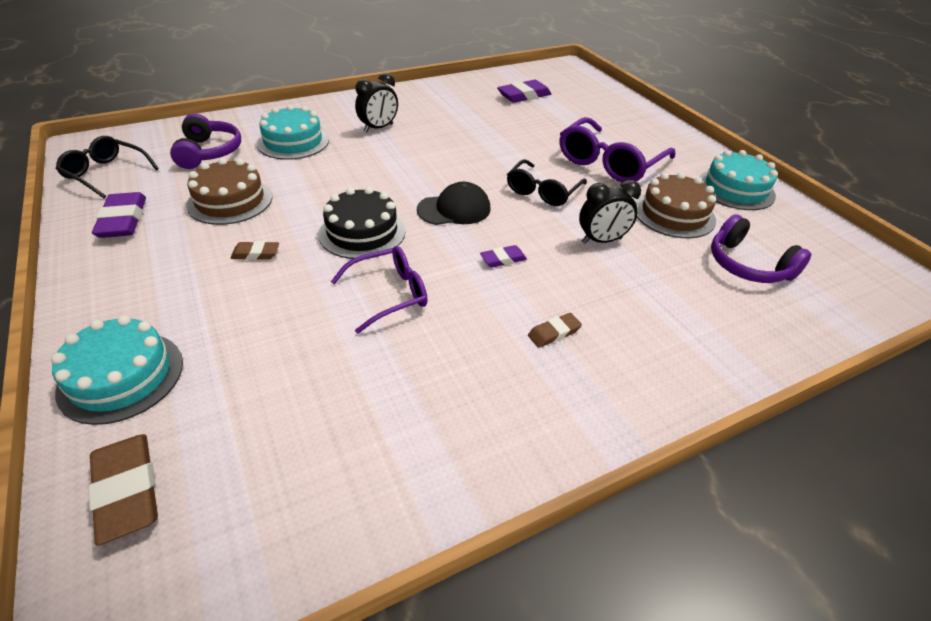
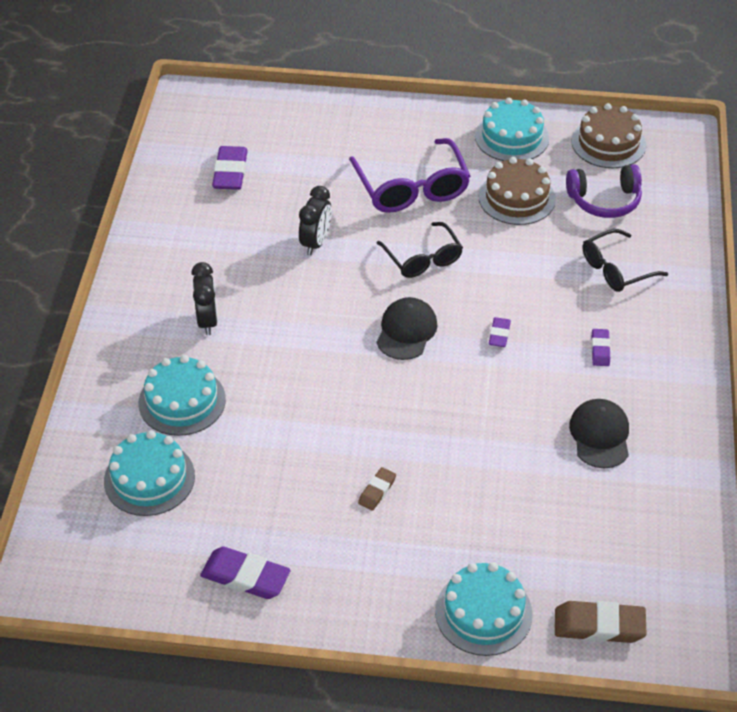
camera: 55 degrees left, 5 degrees up
(106, 173) = (131, 576): black glasses -> black glasses (616, 269)
(209, 152) = (149, 478): purple headphones -> turquoise cake
(230, 201) = (270, 486): brown cake -> brown cake (608, 143)
(362, 232) = (396, 407): black cake -> none
(389, 294) = (494, 423): purple glasses -> none
(433, 378) = (600, 435): none -> black cap
(554, 333) = (600, 350): brown eraser -> purple eraser
(601, 240) = (518, 262): black clock -> black clock (316, 243)

